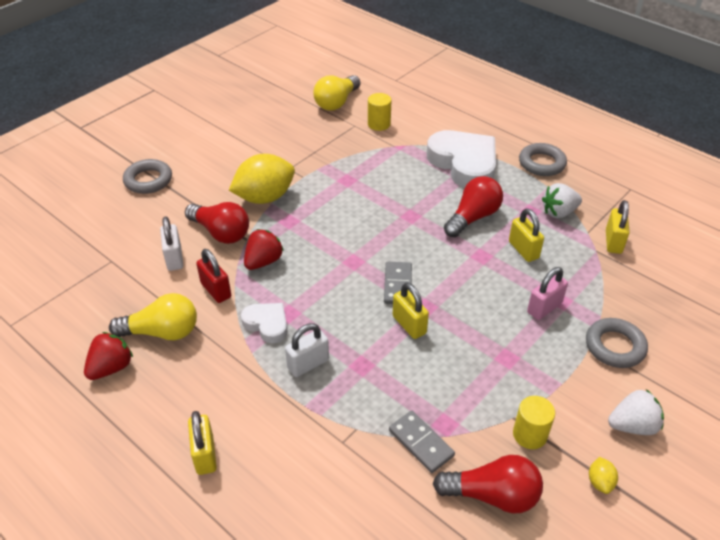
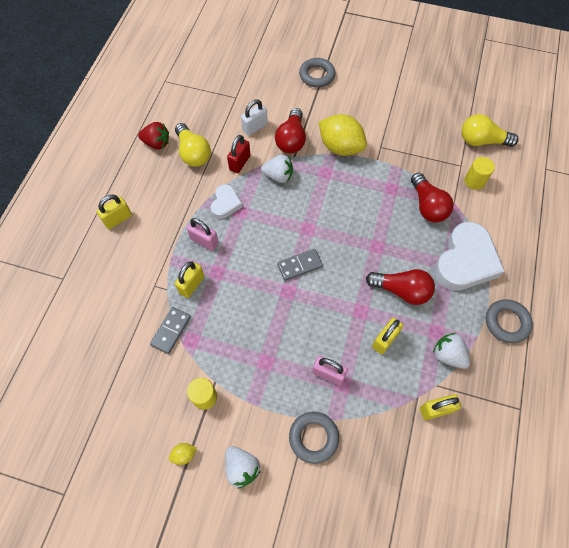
camera: 65 degrees right, 20 degrees up
(263, 261) = (278, 176): red strawberry -> white strawberry
(308, 364) = (204, 241): white padlock -> pink padlock
(409, 325) = (266, 287): yellow padlock -> yellow padlock (192, 284)
(492, 495) = (148, 387): red light bulb -> red light bulb (427, 206)

